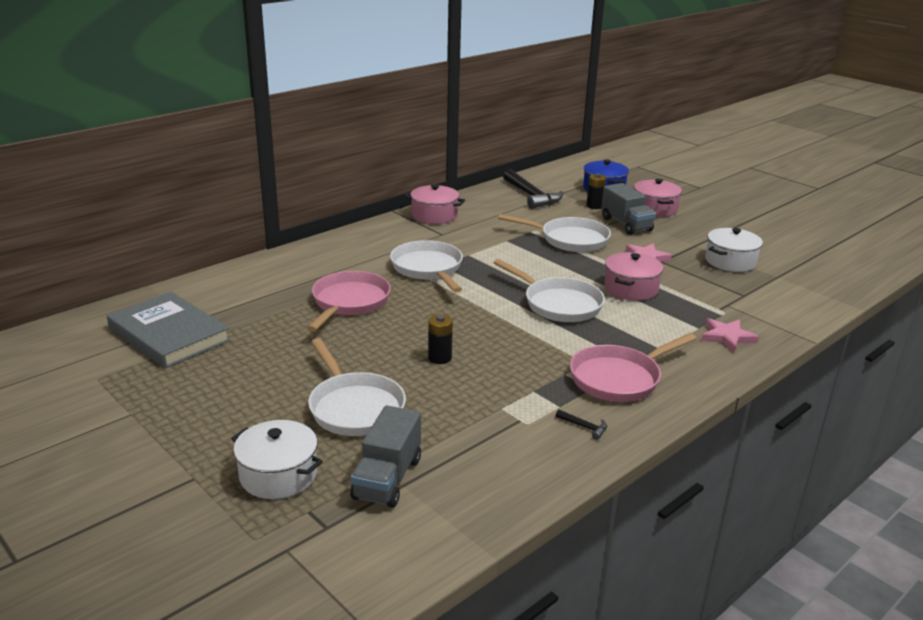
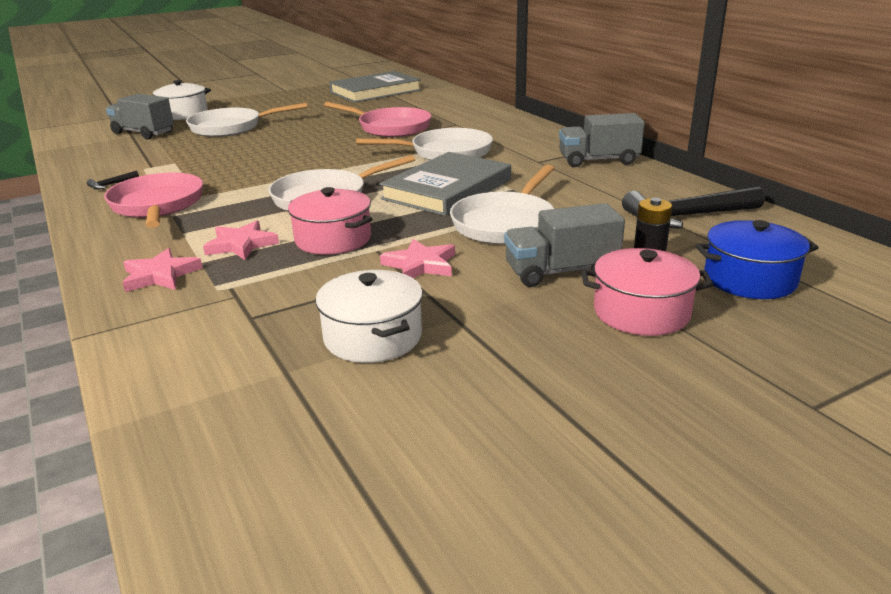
camera: 105 degrees right, 0 degrees up
(434, 215) = (598, 160): pink pot -> grey truck
(439, 358) = (269, 149): black battery -> none
(518, 261) = (447, 189): none -> grey book
(662, 319) = (241, 244): none -> pink star

